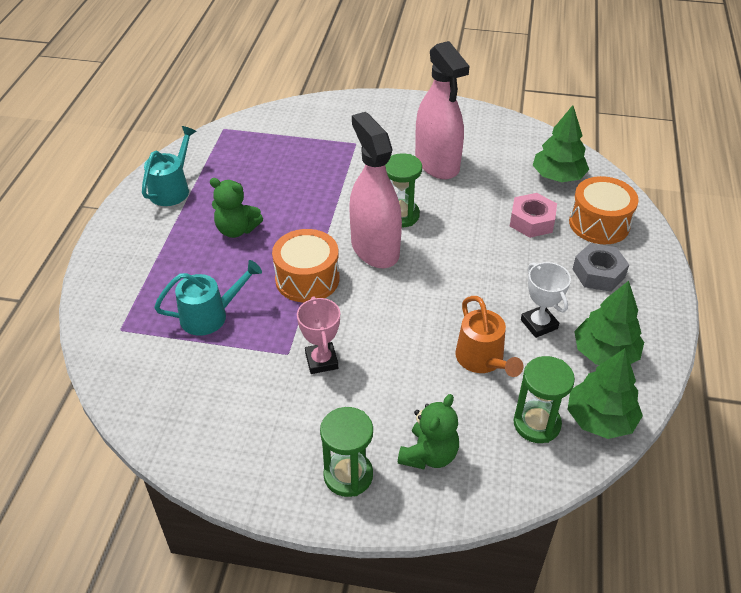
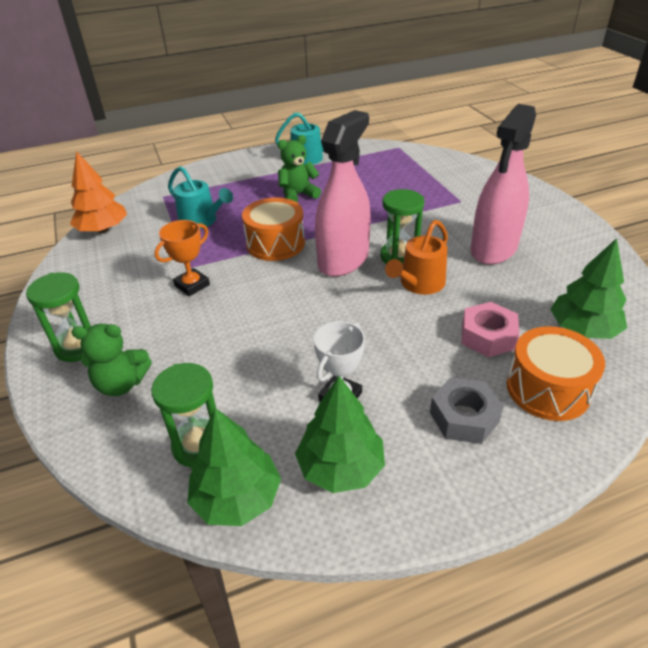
camera: 60 degrees right, 5 degrees down
(140, 402) = (103, 230): none -> orange tree
(236, 230) = (298, 195): green teddy bear -> green teddy bear turned 75 degrees clockwise
(321, 361) = (192, 285): pink trophy -> orange trophy
(482, 360) = (259, 375): orange watering can -> orange watering can (419, 284)

